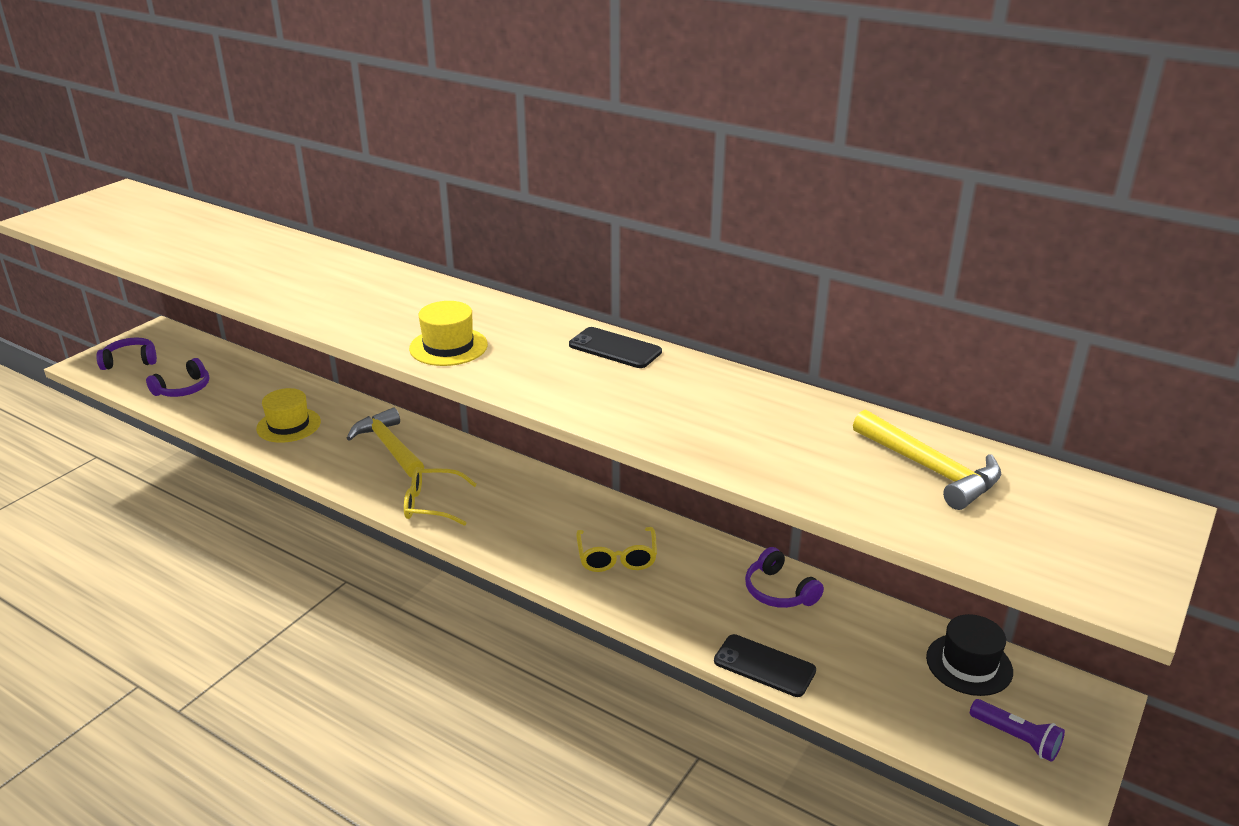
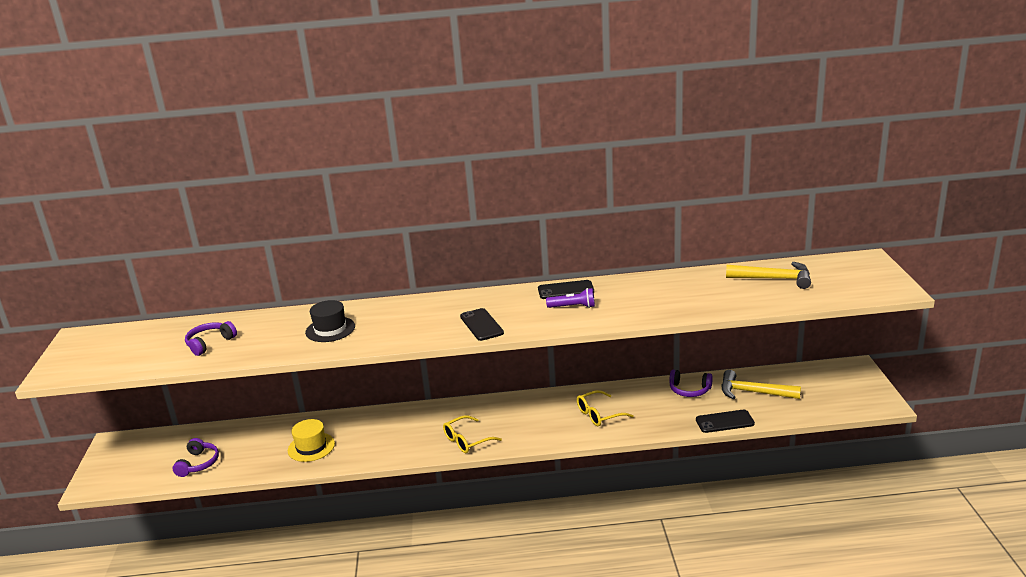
camera: 35 degrees left, 5 degrees down
(130, 361) = (124, 468): purple headphones -> purple headphones (210, 343)
(389, 446) = (395, 427): yellow hammer -> yellow hammer (753, 392)
(448, 347) = (481, 325): yellow hat -> black phone
(617, 558) = (599, 414): yellow glasses -> yellow glasses turned 105 degrees clockwise
(969, 664) = (798, 377): black hat -> black hat (330, 329)
(1016, 738) = (847, 394): purple flashlight -> purple flashlight (573, 307)

